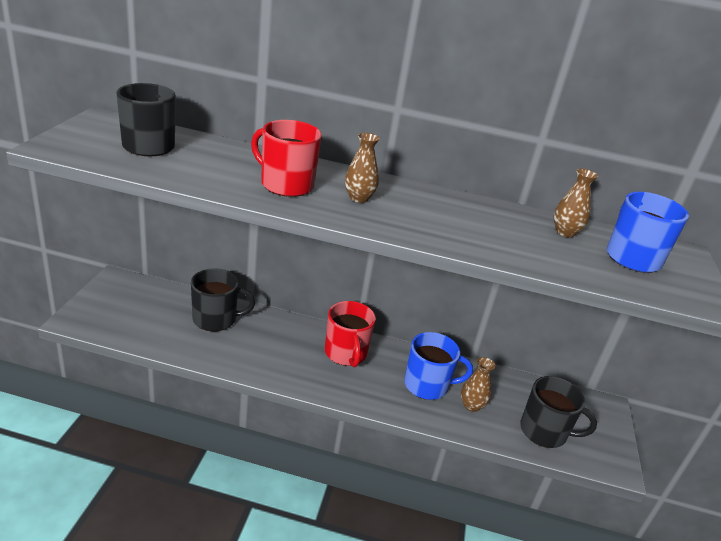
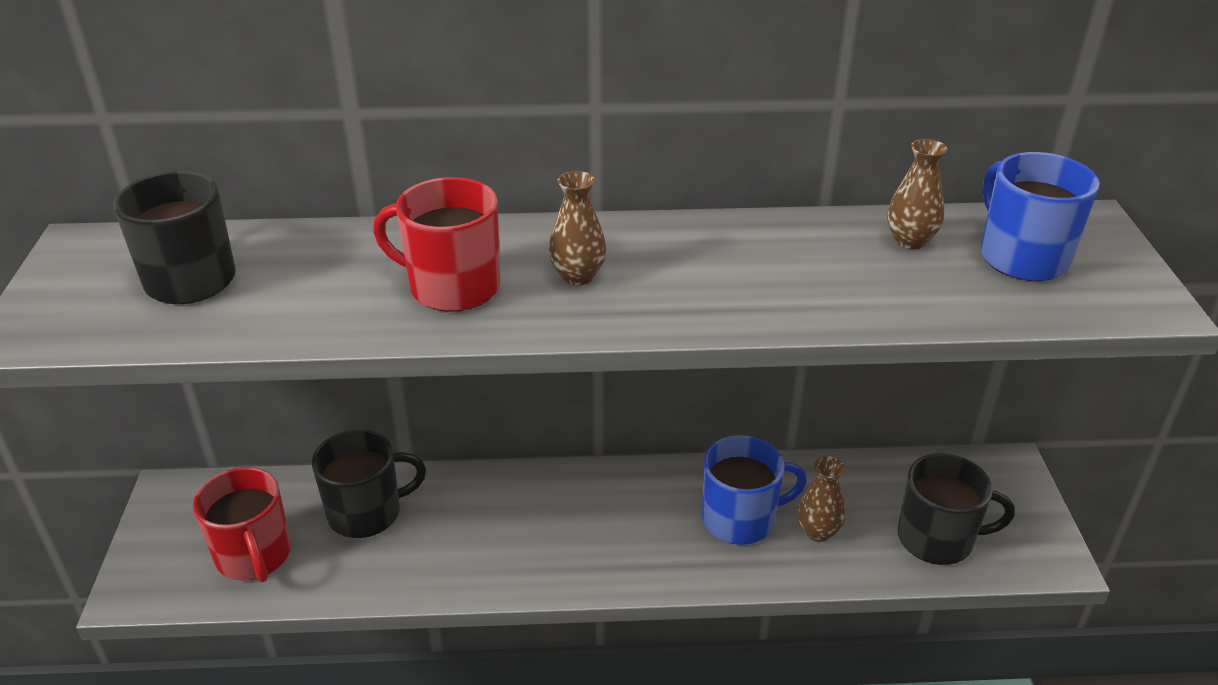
camera: 10 degrees left, 5 degrees up
(346, 353) = (597, 505): red mug -> red mug (254, 556)

